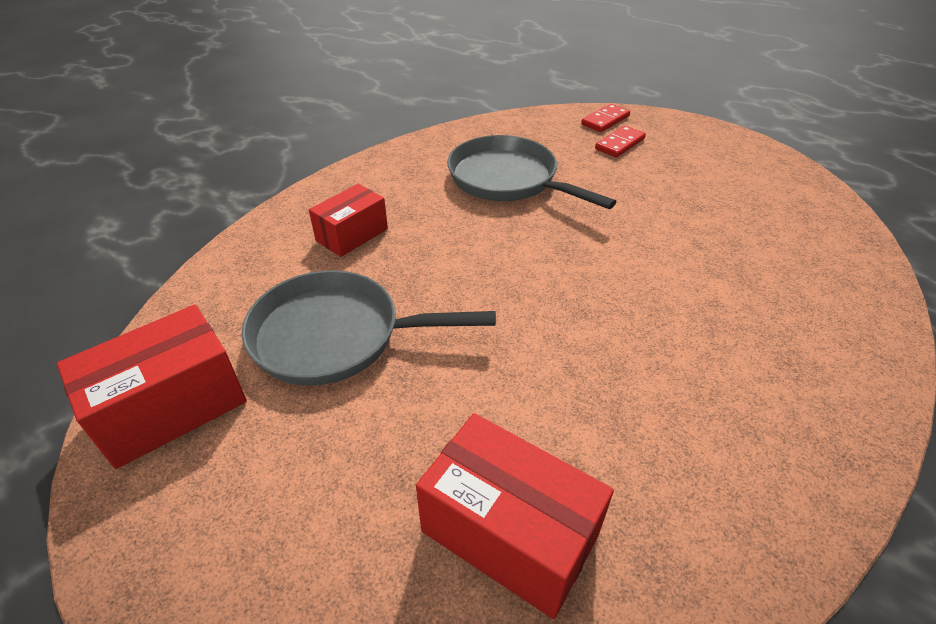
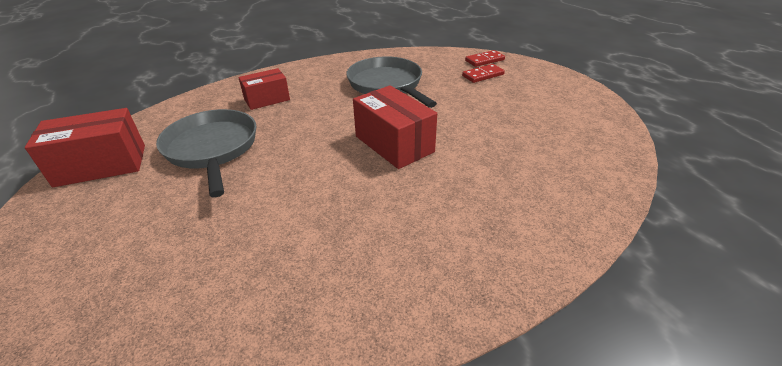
camera: 20 degrees right, 5 degrees down
(335, 336) = (212, 149): grey pan -> grey pan turned 45 degrees clockwise
(509, 533) = (217, 274): red box -> red box (394, 144)

